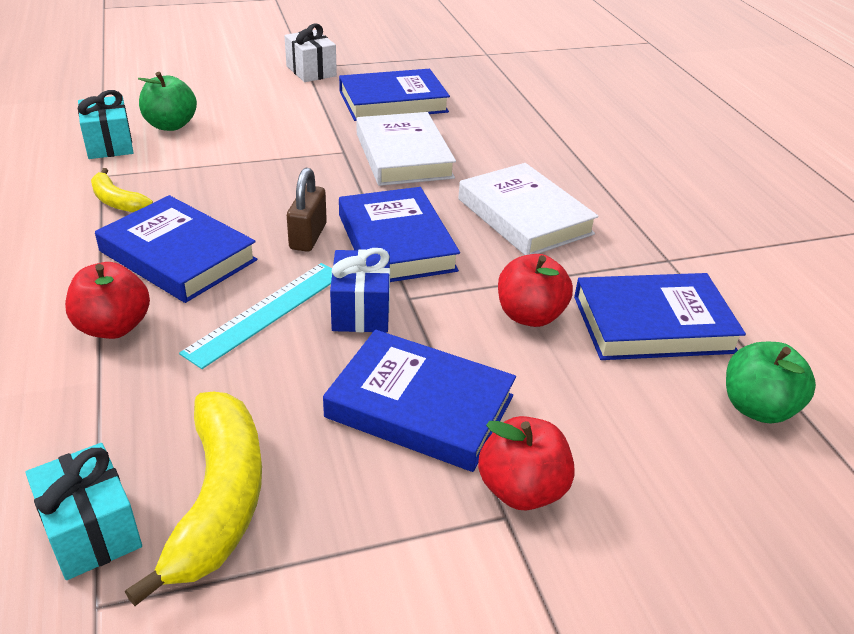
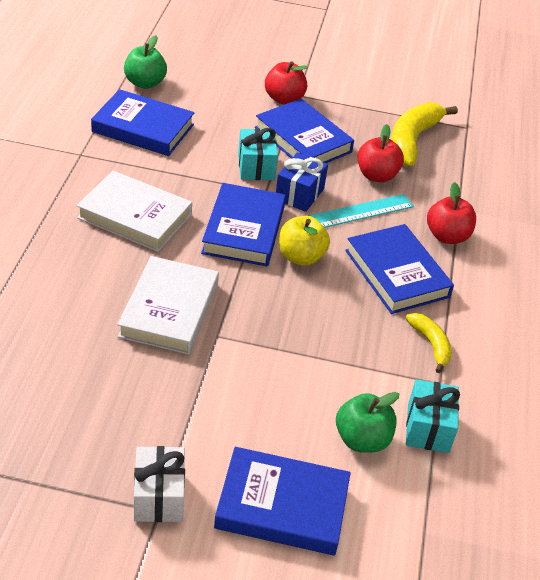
camera: 155 degrees left, 5 degrees up
(92, 530) = (467, 149): turquoise gift -> turquoise gift (256, 167)
(308, 236) = (301, 257): brown padlock -> yellow apple
(393, 102) = (113, 394): blue book -> blue book (282, 506)
(524, 216) = (135, 216): white book -> white book turned 60 degrees counterclockwise
(530, 315) = (205, 156): red apple -> red apple (376, 175)

